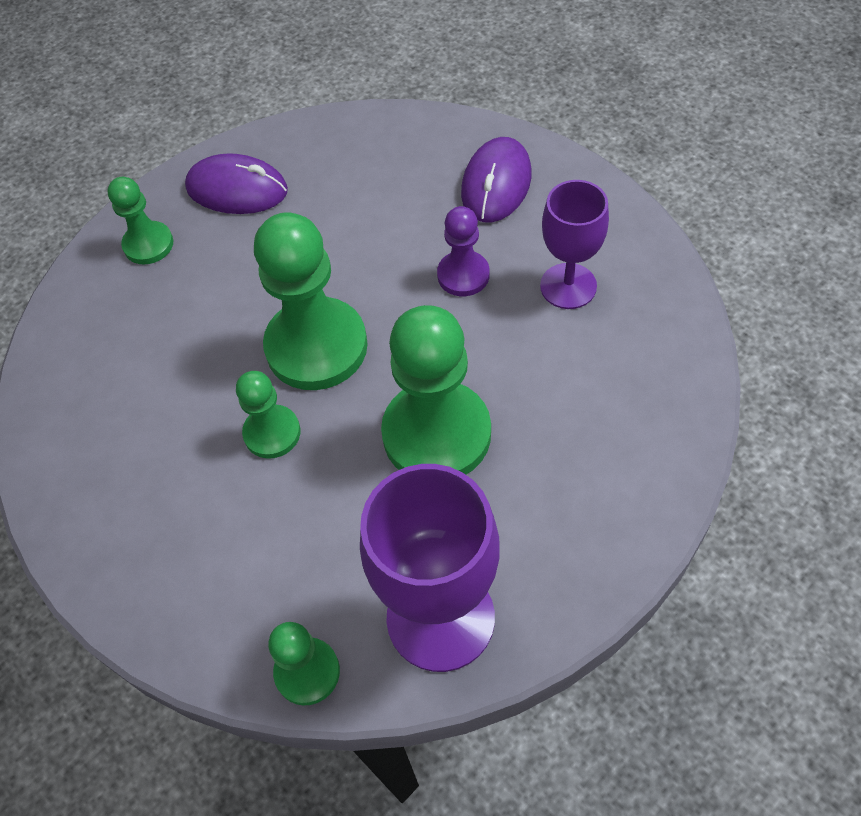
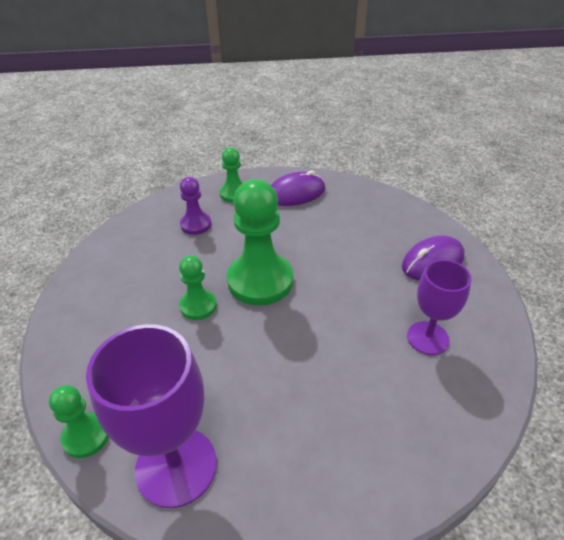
camera: 35 degrees right, 15 degrees down
(237, 189) = (296, 193): purple mouse -> purple mouse turned 75 degrees counterclockwise
(436, 434) = (275, 364): green pawn -> none
(463, 275) = (370, 294): purple pawn -> purple pawn (196, 224)

